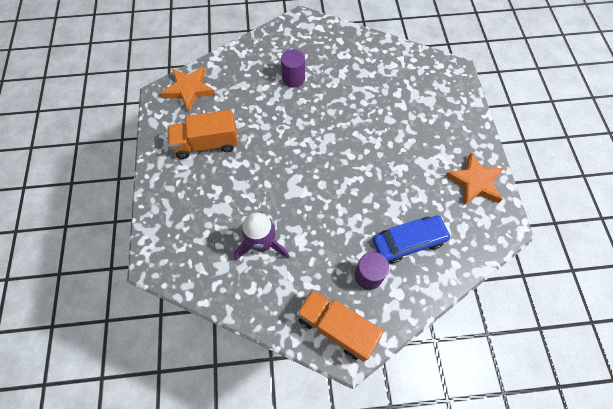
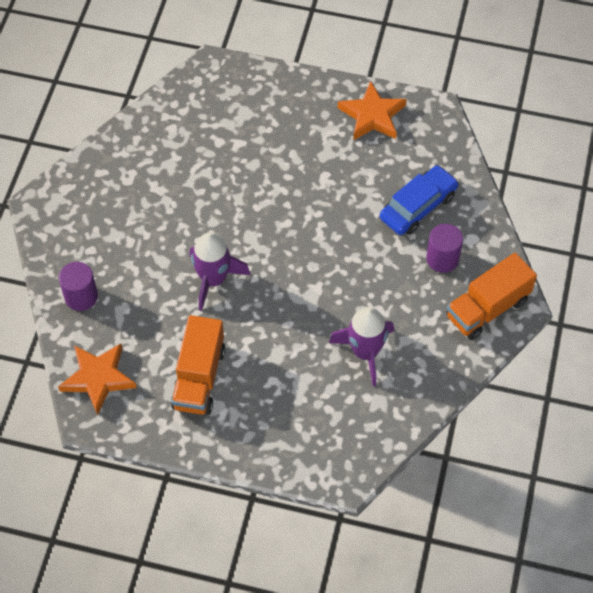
camera: 70 degrees left, 5 degrees down
(285, 127) = (213, 279): none -> purple rocket
(293, 78) = (140, 247): purple cylinder -> purple cylinder (81, 296)
(409, 242) = (418, 206): blue car -> blue car turned 45 degrees clockwise

